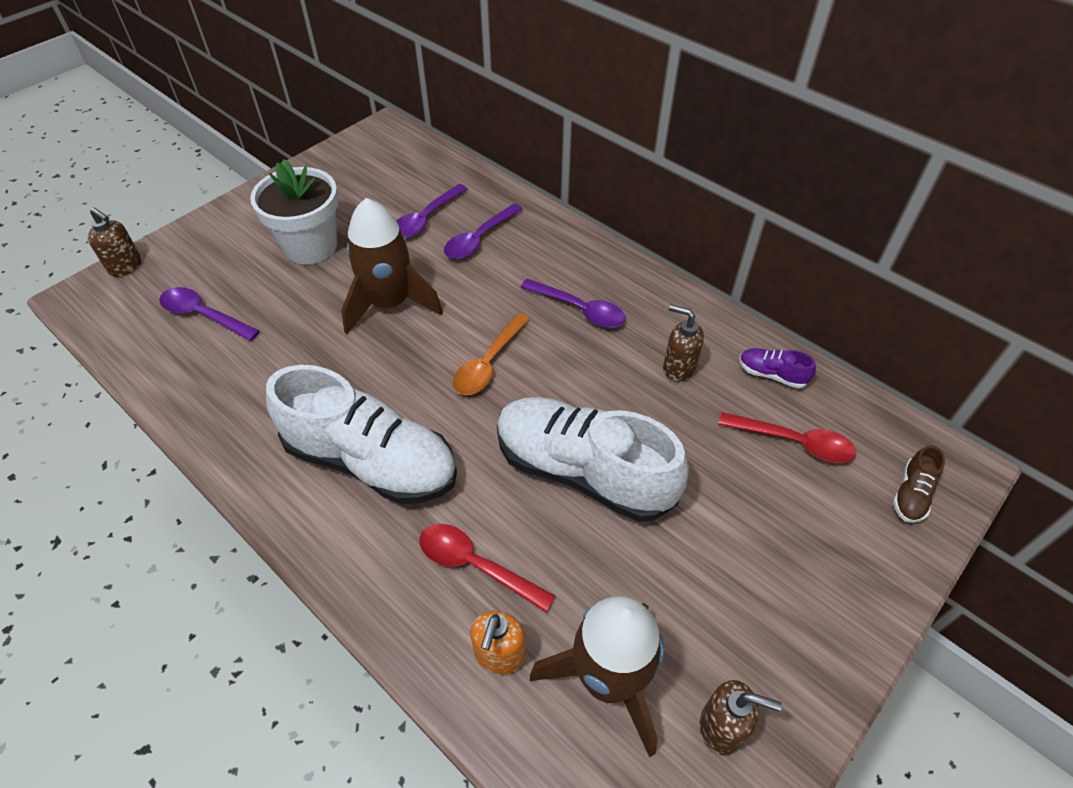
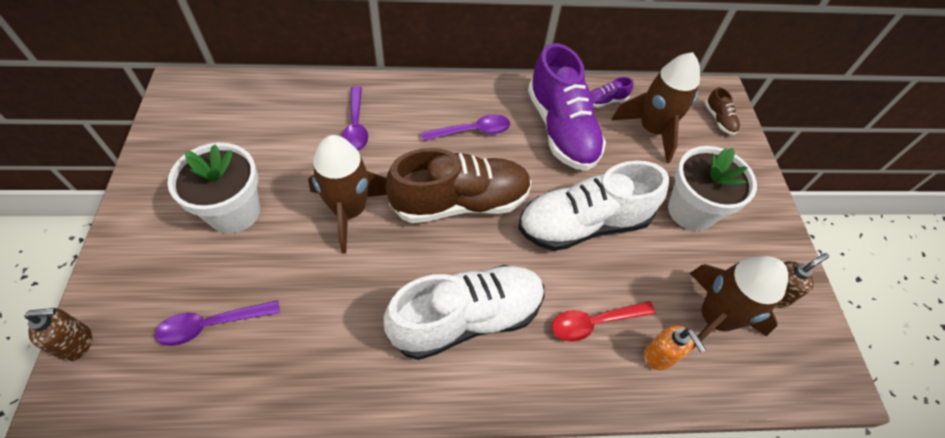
camera: 50 degrees left, 5 degrees up
(426, 219) = (300, 135): purple spoon -> none
(488, 363) = (460, 202): orange spoon -> brown shoe
(678, 368) = (561, 129): brown soap dispenser -> purple shoe
(730, 556) = (691, 211): none -> white flower pot
(793, 442) = (652, 130): red spoon -> brown rocket

